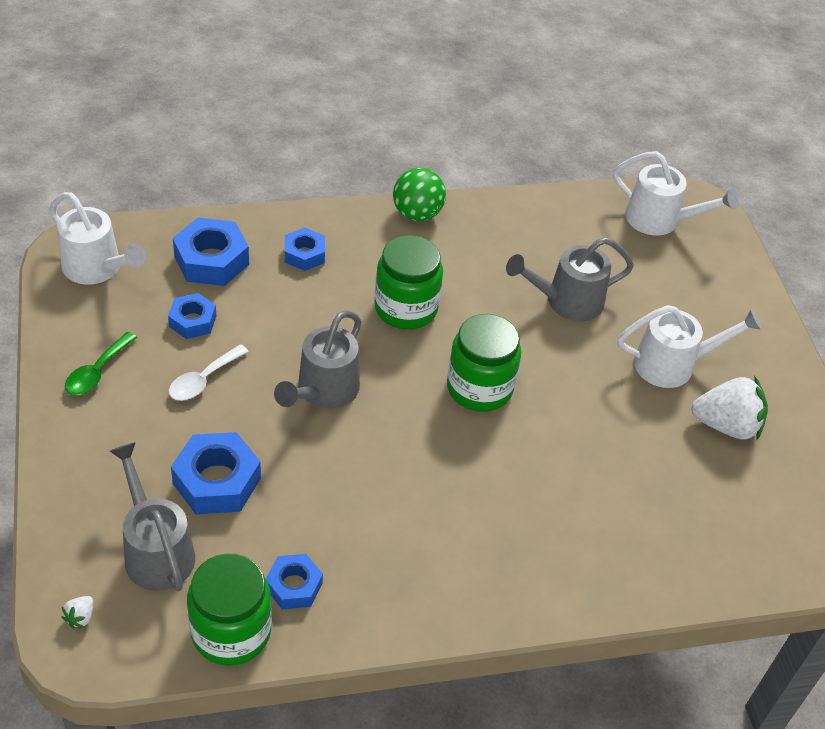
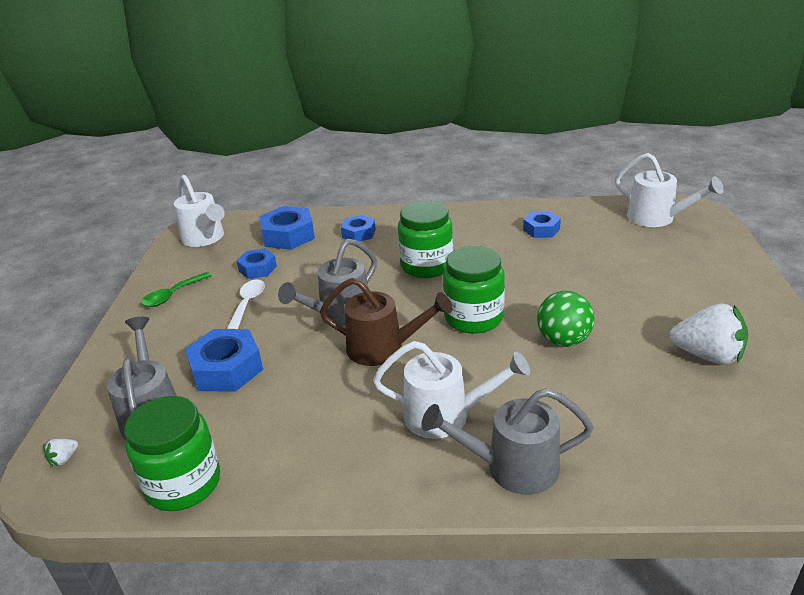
camera: 20 degrees right, 15 degrees down
(203, 380) = (248, 303): white spoon -> white spoon turned 135 degrees clockwise
(294, 586) = (255, 451): blue nut -> blue nut (541, 229)
(390, 439) = (384, 348): none -> brown watering can
(417, 214) = (454, 213): green ball -> green ball (563, 340)
(566, 301) = (564, 265): grey watering can -> grey watering can (511, 468)
(673, 364) = (658, 309): white watering can -> white watering can (447, 415)

